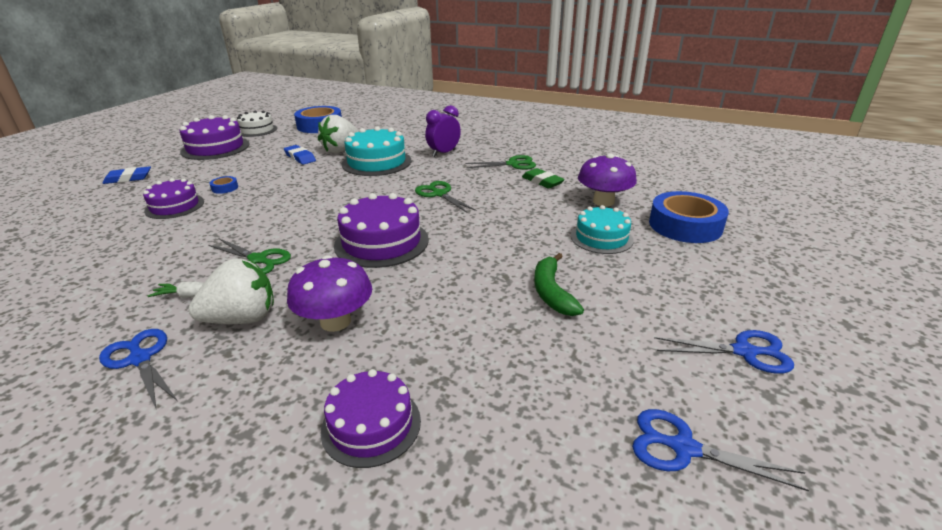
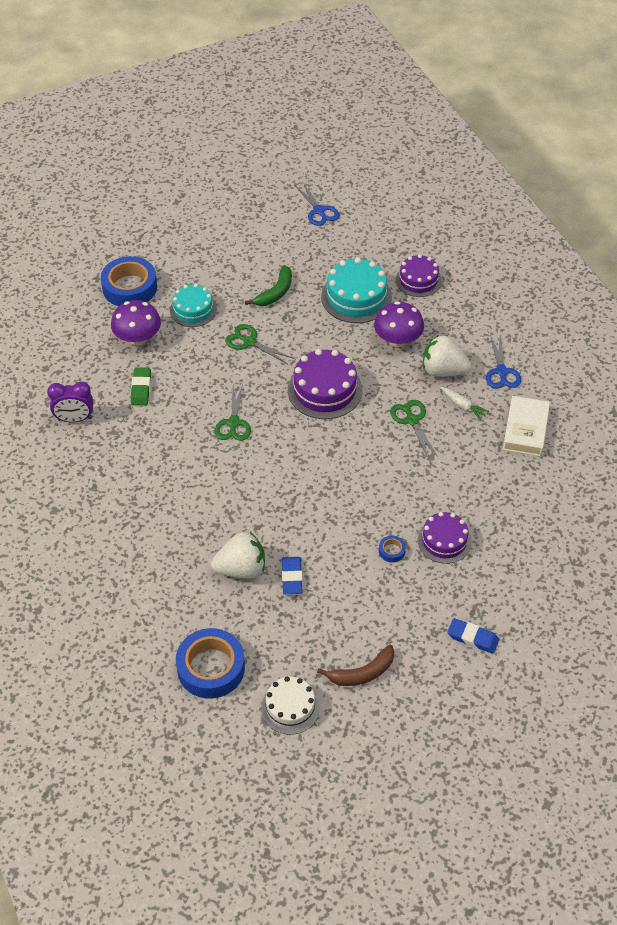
camera: 140 degrees left, 20 degrees up
(86, 311) = (525, 430): none -> white book
(215, 148) = (362, 673): purple cake -> brown banana
(376, 162) = (231, 515): turquoise cake -> turquoise cake (356, 297)
(443, 153) = (157, 492): purple clock -> purple clock (75, 419)
(512, 164) = (126, 429): green scissors -> green scissors (249, 342)
(744, 352) = (240, 219): blue scissors -> none

